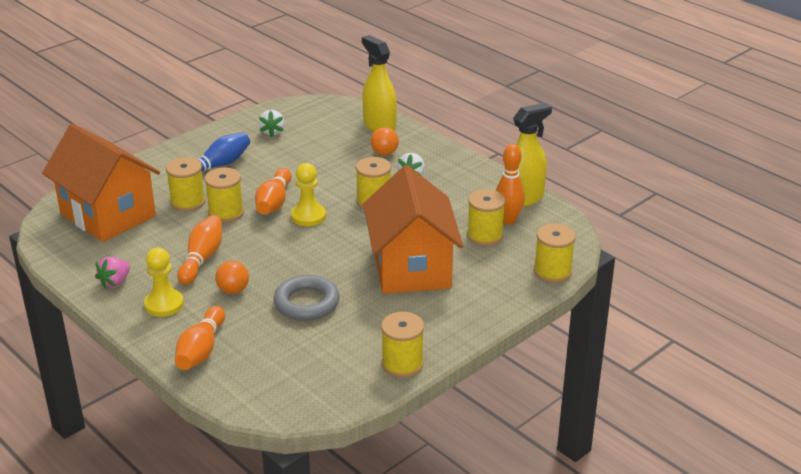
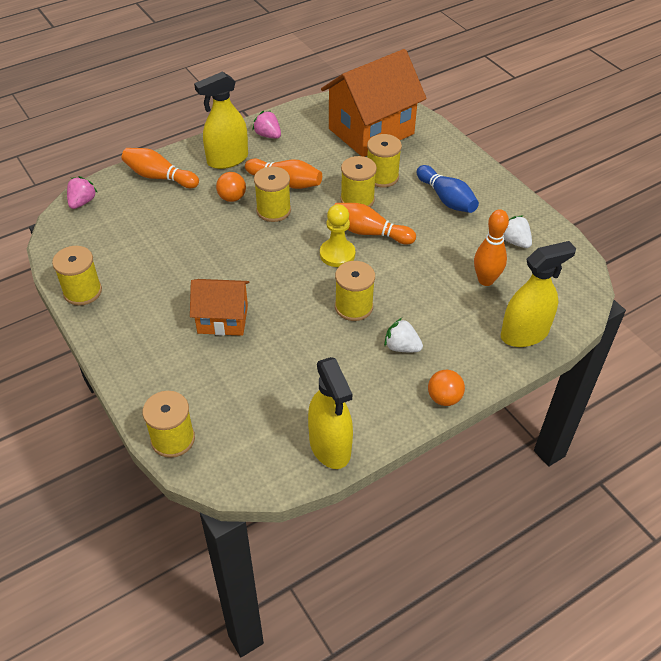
camera: 100 degrees right, 15 degrees up
(164, 304) = (227, 159): yellow pawn -> yellow spray bottle
(256, 402) = (82, 202): none -> pink strawberry
(272, 132) = (515, 242): white strawberry -> white strawberry turned 45 degrees clockwise
(306, 303) = (195, 240): grey ring -> none
(384, 153) = (457, 330): orange ball -> orange ball (444, 398)
(411, 268) = (222, 319): orange house -> orange house, size x0.56
(485, 236) = (261, 391): yellow spool -> yellow spool (273, 210)
(508, 220) = (286, 420): orange bowling pin -> orange bowling pin (485, 280)

